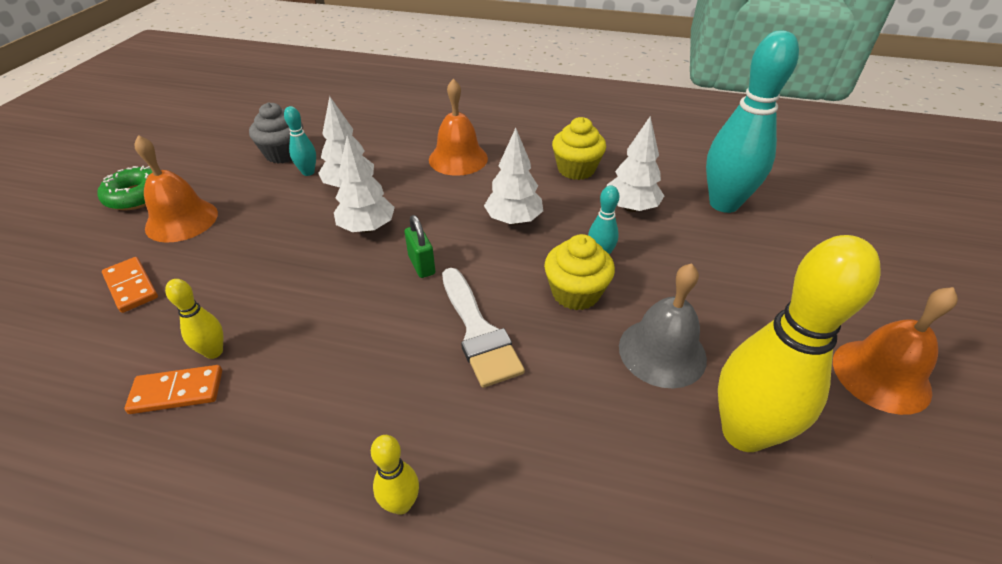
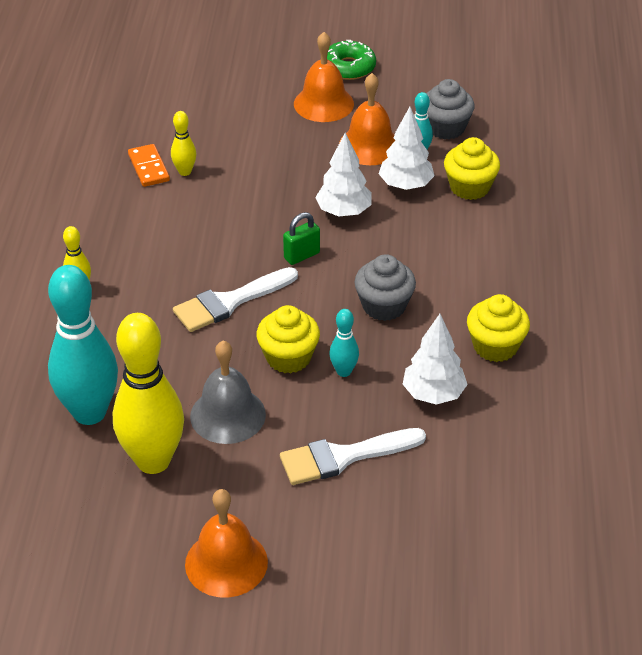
camera: 80 degrees right, 0 degrees up
(131, 287) = (239, 109): orange domino -> none
(373, 153) = (469, 187): none -> yellow cupcake
(458, 158) = (482, 250): orange bell -> orange bell (369, 145)
(513, 220) = (384, 306): white tree -> grey cupcake
(714, 271) = (343, 457): none -> white brush
(724, 204) = (466, 475): turquoise bowling pin -> turquoise bowling pin (89, 412)

